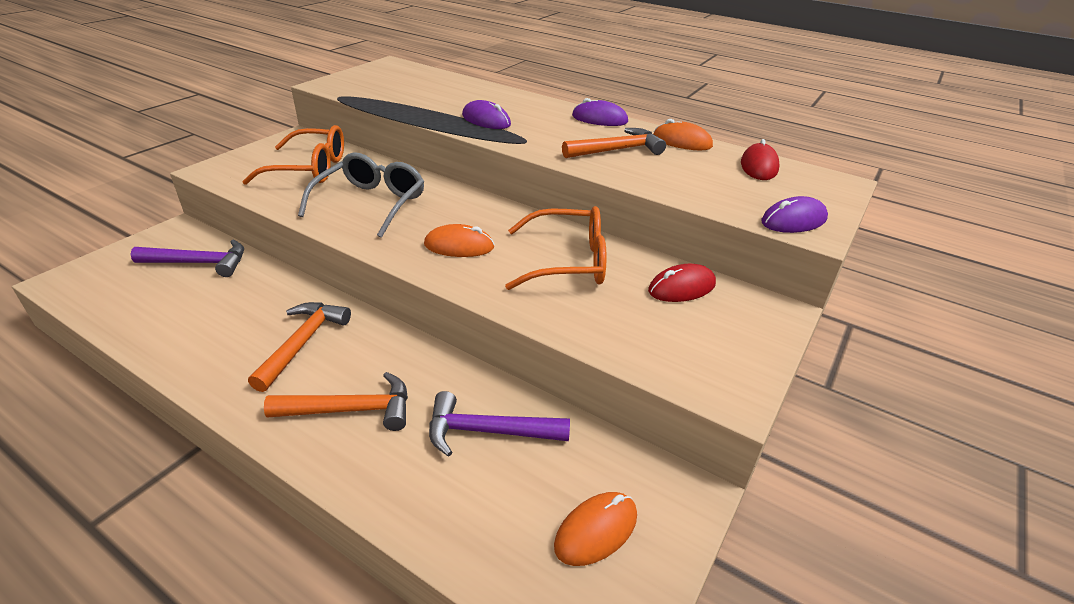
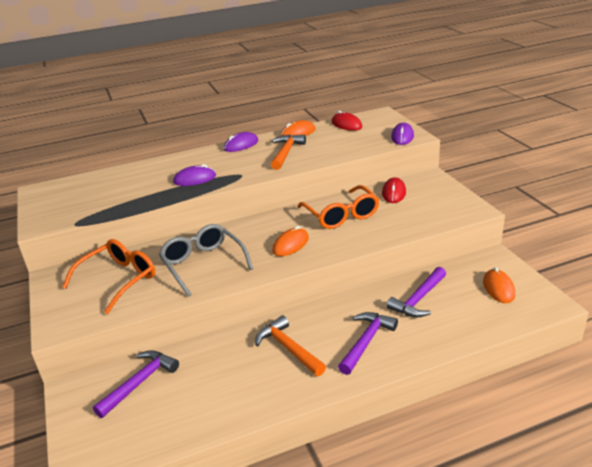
camera: 50 degrees left, 5 degrees down
(351, 410) = (366, 341): orange hammer -> purple hammer
(568, 262) = (341, 215): orange glasses -> orange glasses turned 120 degrees clockwise

